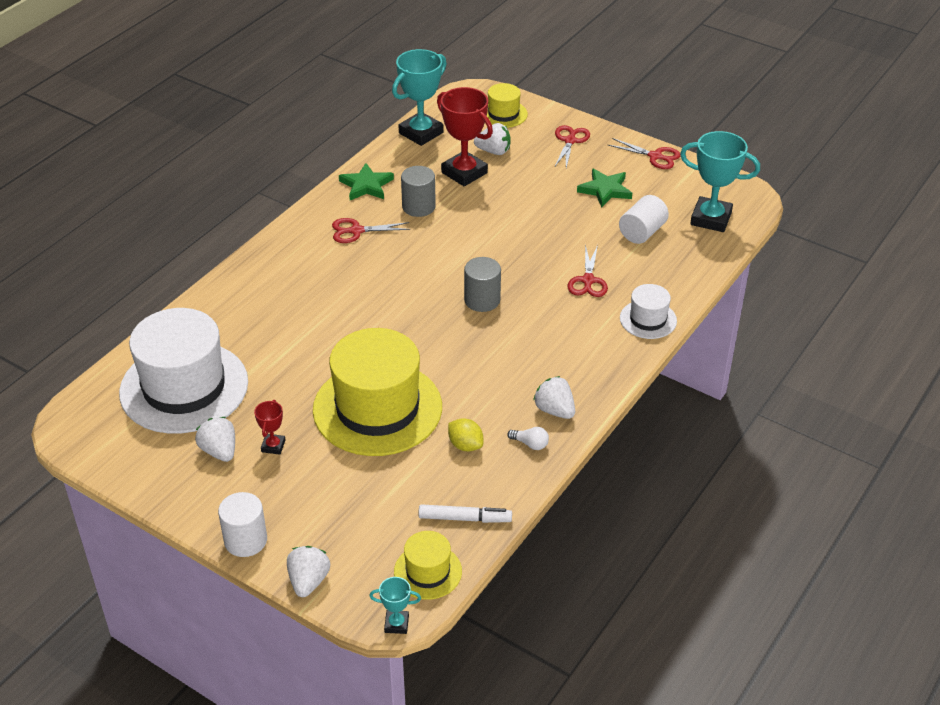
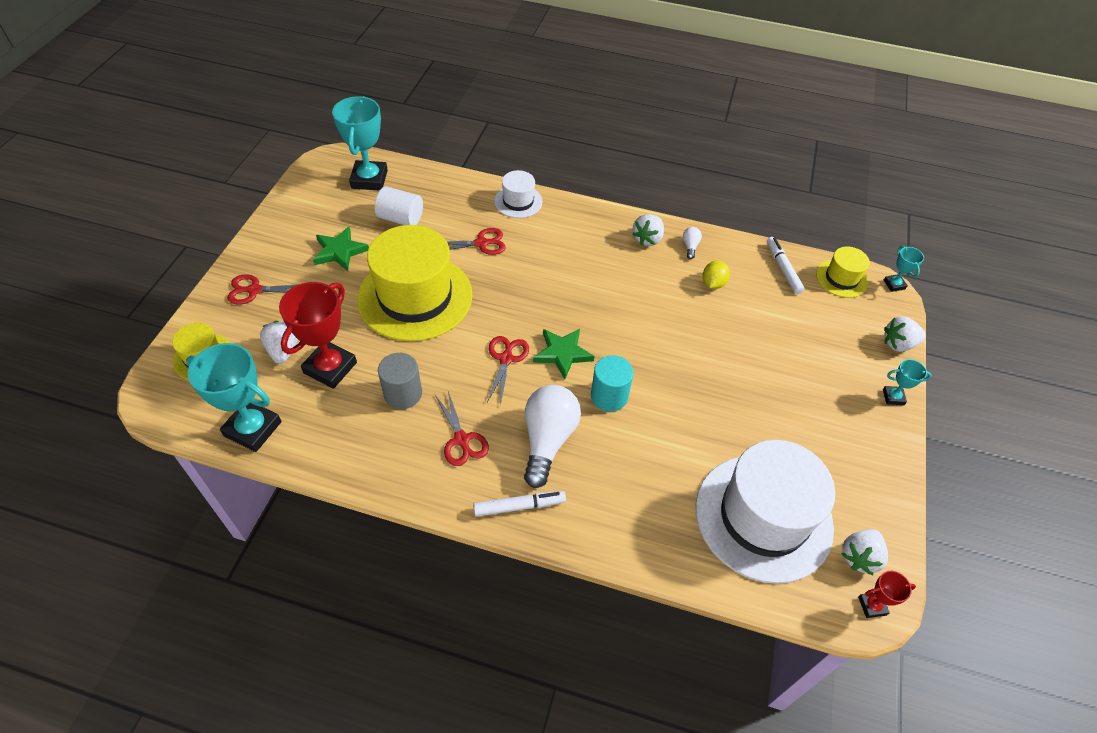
camera: 110 degrees left, 10 degrees up
(219, 451) = (820, 452): white strawberry -> white strawberry (859, 557)
(245, 540) = (893, 397): white cylinder -> turquoise trophy
(273, 446) = (789, 412): red trophy -> red trophy (872, 606)
(279, 250) = (519, 506): none -> white marker
(330, 277) = (547, 440): none -> white light bulb
(356, 325) = (609, 396): none -> turquoise cylinder
(366, 185) = (373, 455): green star -> green star (562, 353)
(377, 408) = (705, 350): yellow hat -> yellow hat (415, 297)
(482, 300) = (535, 309): grey cylinder -> none
(655, 156) = (275, 224): red scissors -> red scissors (506, 359)

